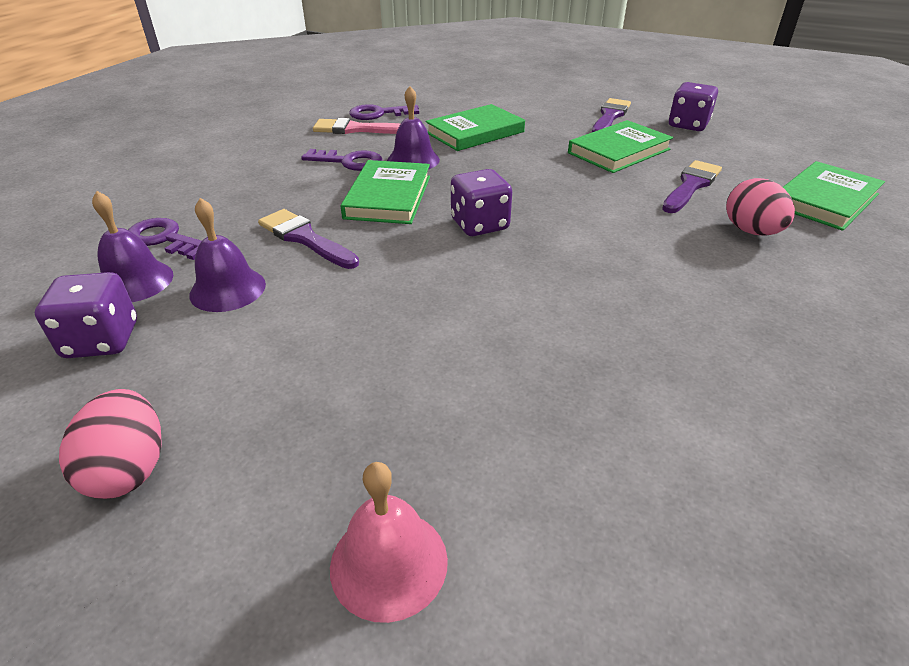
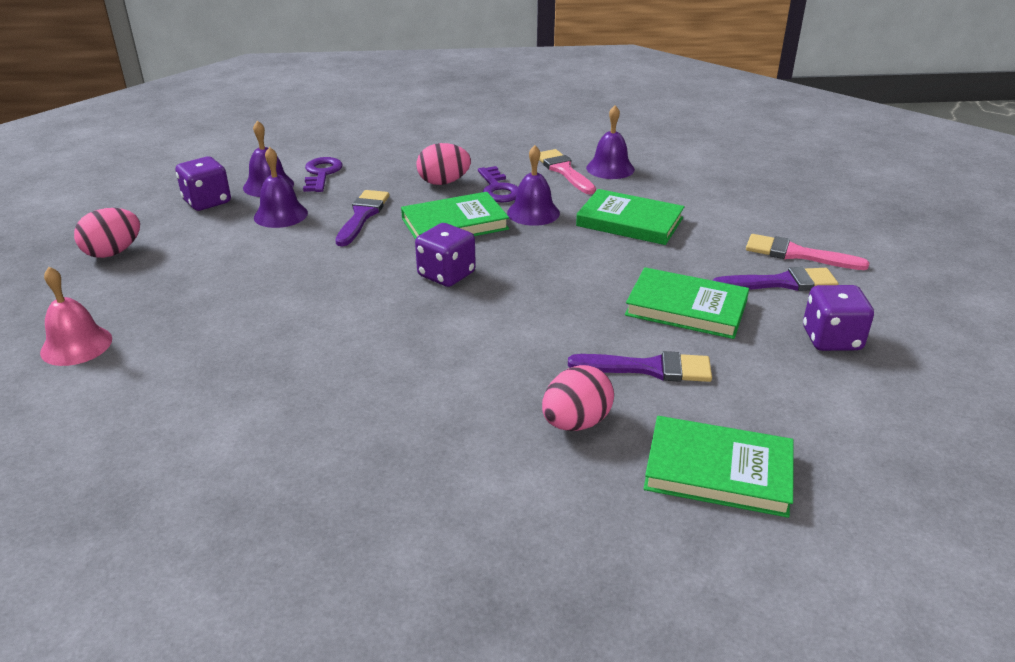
camera: 60 degrees right, 5 degrees down
(297, 181) = (443, 182): none -> pink egg
(378, 114) = (610, 168): purple key -> purple bell
(578, 102) = (797, 254): none -> pink brush

